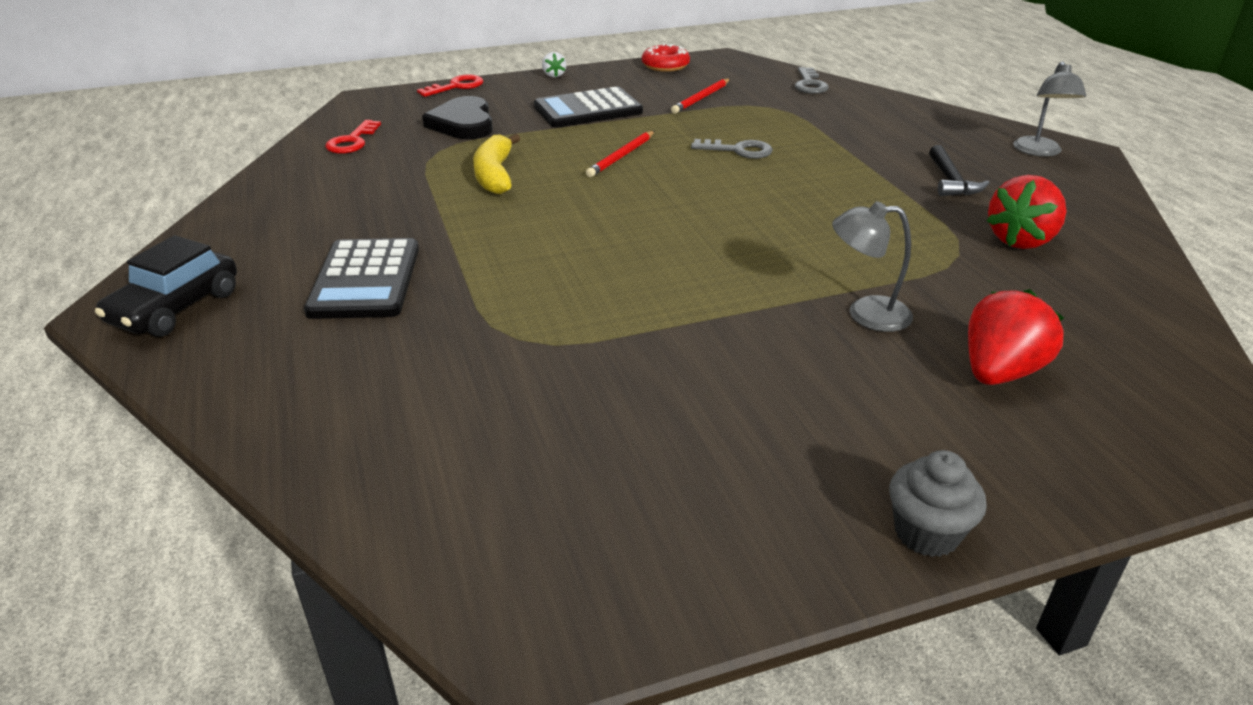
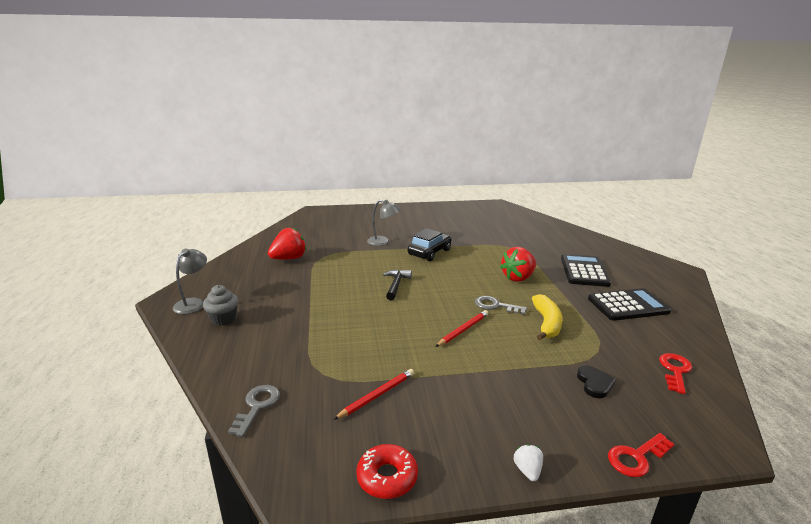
camera: 170 degrees left, 10 degrees down
(176, 308) = (656, 268): black car -> black car (429, 252)
(463, 123) = (594, 383): black heart -> black heart, size x0.60
(588, 109) = (486, 391): black calculator -> black calculator (628, 305)
(739, 150) = (381, 326): grey key -> grey key (495, 306)
(926, 533) = (408, 207): grey cupcake -> grey cupcake (223, 319)
(951, 181) = (276, 289): black hammer -> black hammer (396, 285)
(999, 372) = (356, 226): red strawberry -> red strawberry (518, 278)

